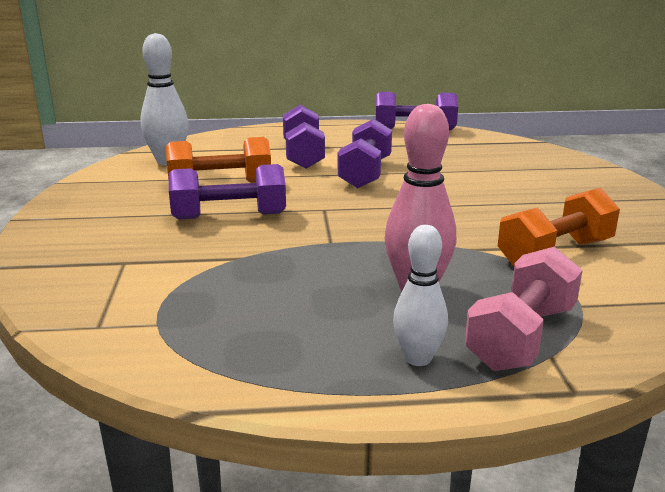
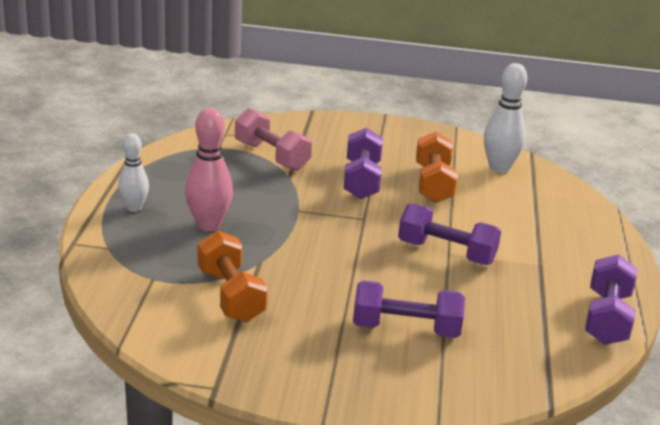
camera: 100 degrees right, 5 degrees up
(303, 155) = (508, 230): purple dumbbell -> purple dumbbell (406, 329)
(521, 337) = (131, 244): pink dumbbell -> pink dumbbell (271, 156)

